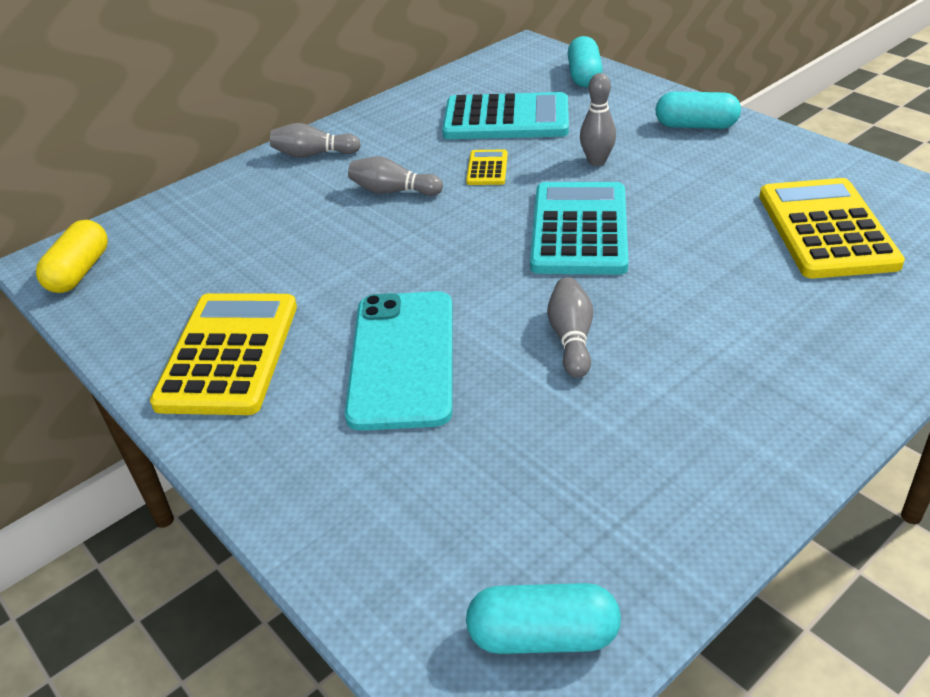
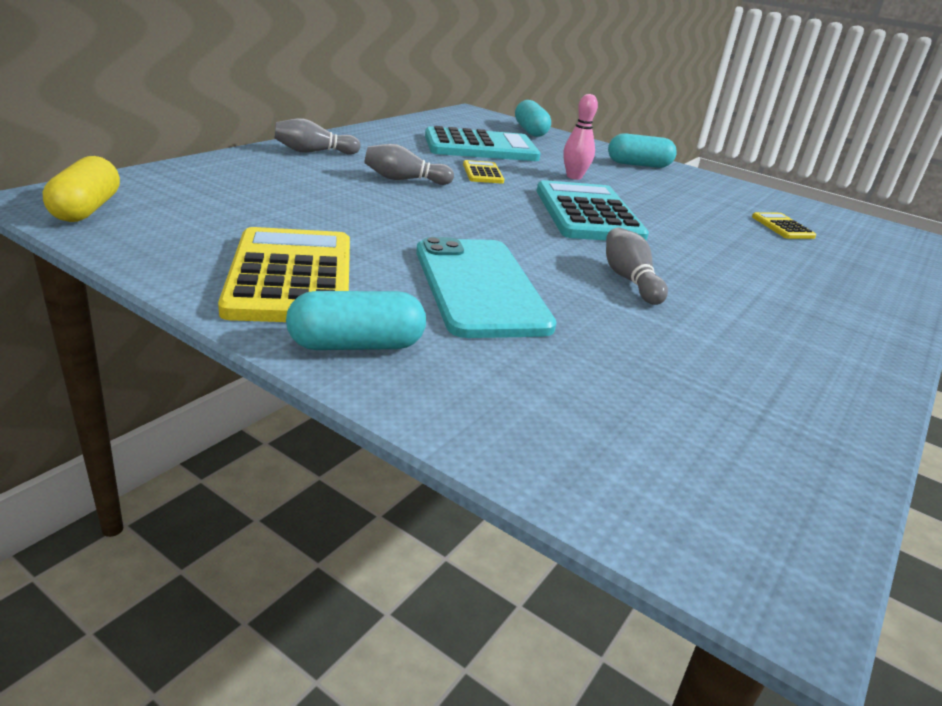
camera: 20 degrees left, 10 degrees down
(543, 636) = (764, 502): turquoise capsule -> turquoise capsule (356, 345)
(597, 161) = (574, 177): grey bowling pin -> pink bowling pin
(826, 229) = (782, 227): yellow calculator -> yellow calculator, size x0.46

